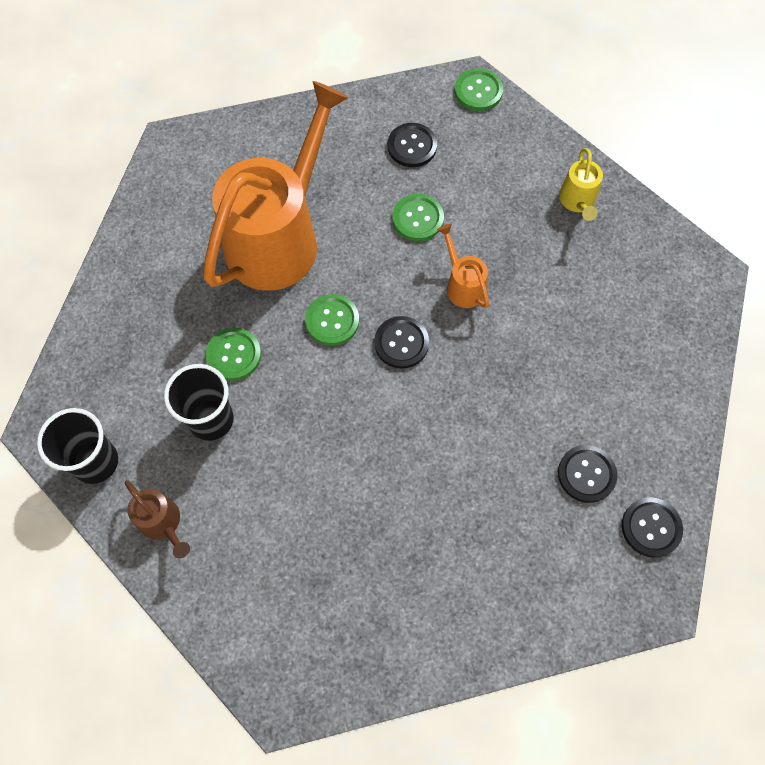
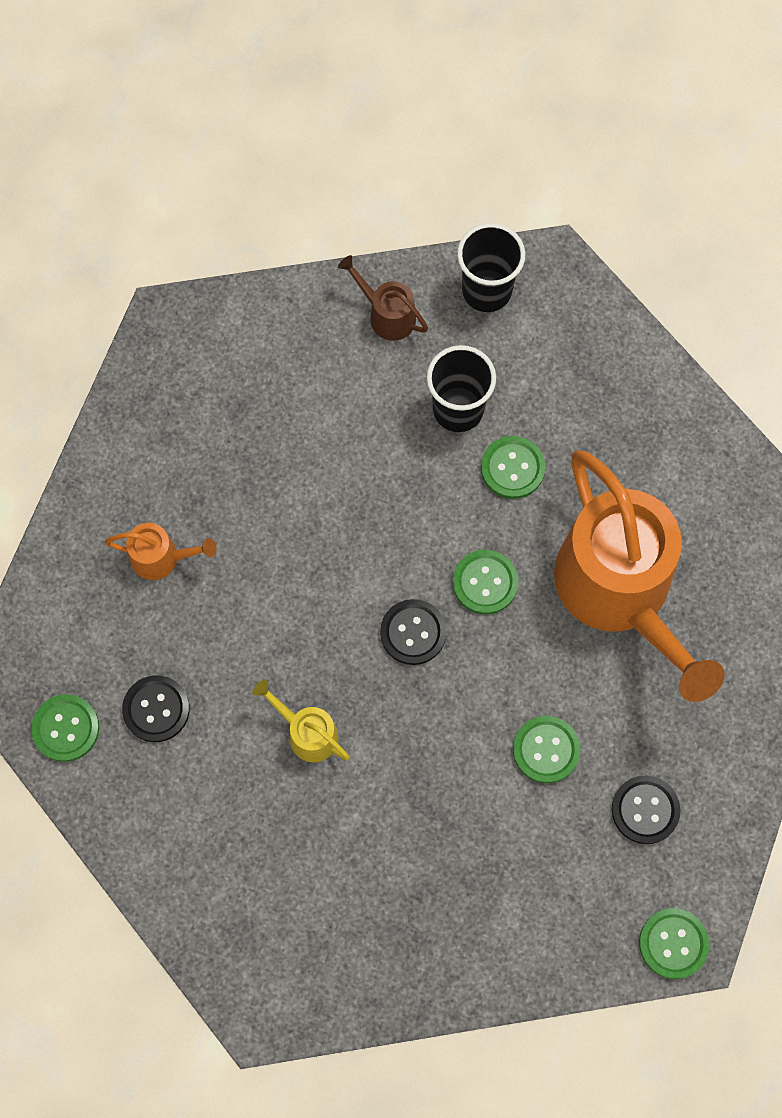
camera: 125 degrees right, 5 degrees up
(163, 523) = (386, 314): brown watering can -> brown watering can turned 45 degrees clockwise
(462, 285) = (434, 739): orange watering can -> orange watering can (162, 558)
(577, 202) = (447, 941): yellow watering can -> yellow watering can (307, 732)
(651, 527) = (66, 728): black button -> green button

